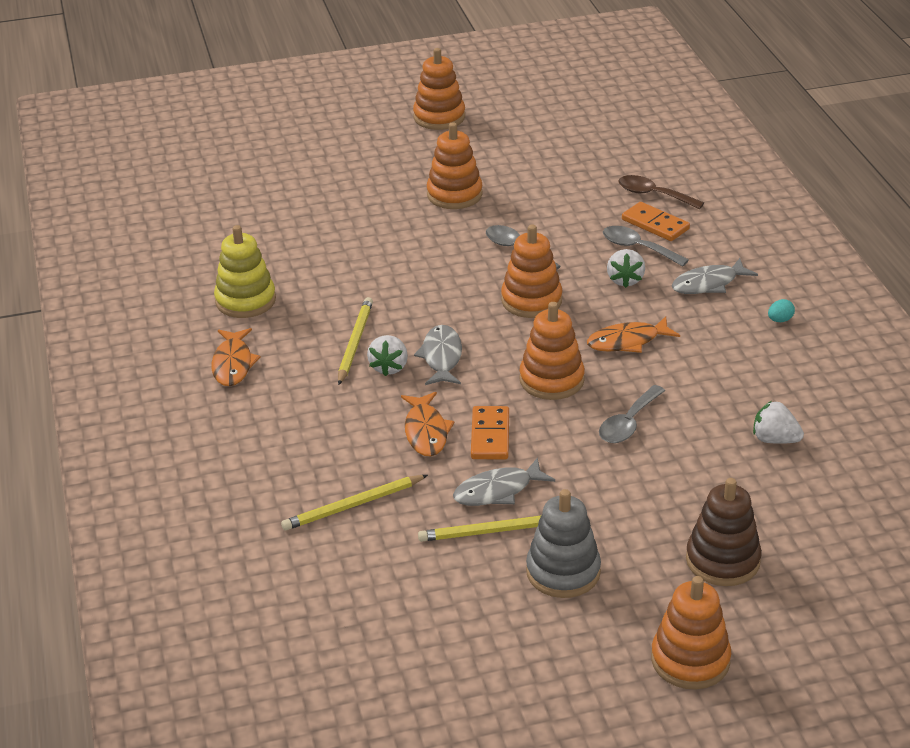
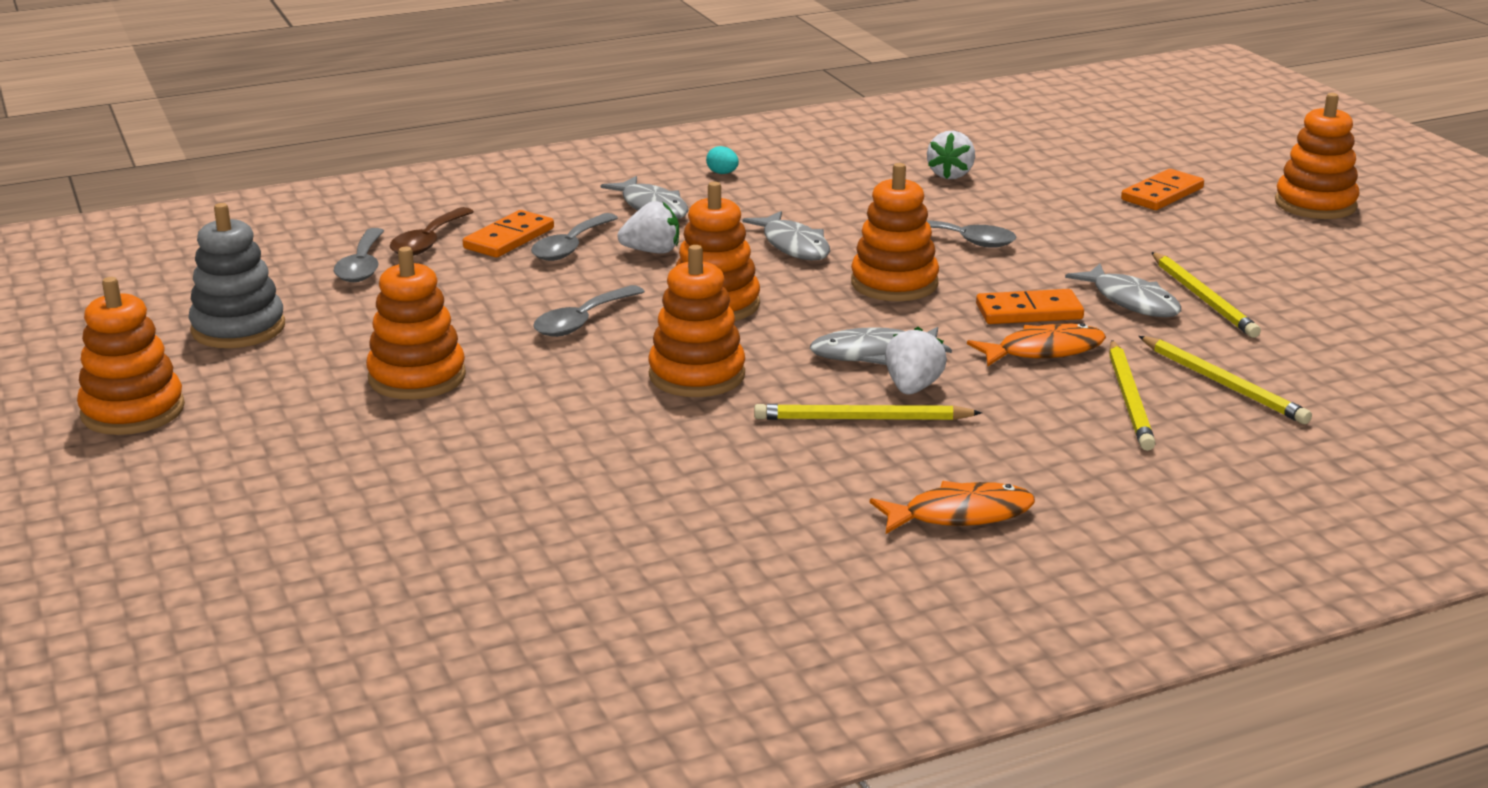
camera: 100 degrees left, 10 degrees down
(245, 300) = (773, 529): yellow stacking toy -> none
(345, 456) = (1129, 399): none -> yellow pencil
(389, 367) = (913, 388): white strawberry -> white strawberry turned 75 degrees counterclockwise
(430, 287) = (697, 375): none -> orange stacking toy
(563, 572) = (1241, 261): grey stacking toy -> grey stacking toy (238, 328)
(616, 173) = (362, 266): none -> grey spoon
(627, 341) = (793, 246): orange fish -> grey fish
(722, 560) = (1162, 194): brown stacking toy -> orange domino

